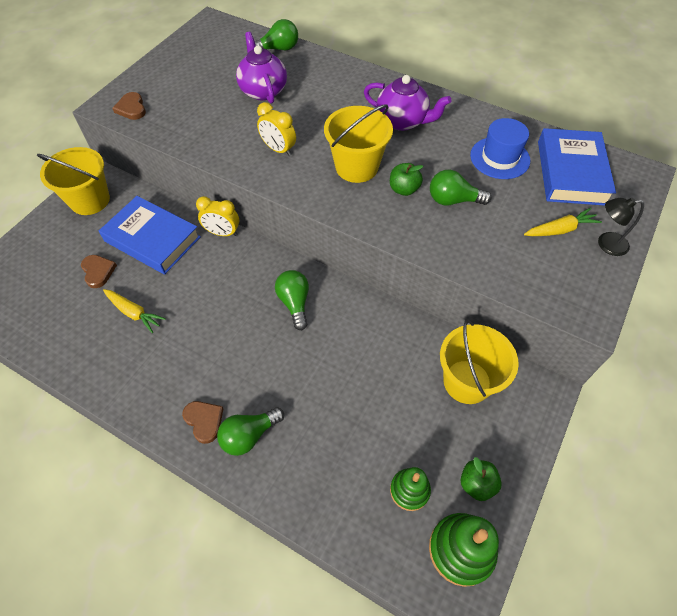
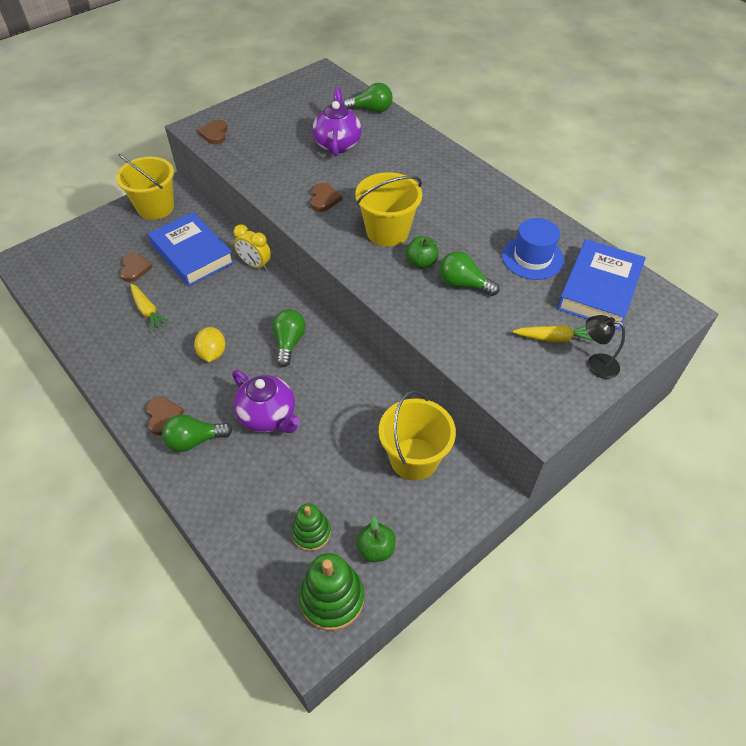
camera: 20 degrees right, 5 degrees down
(223, 337) = (212, 353): none -> yellow lemon
(278, 149) = (324, 199): yellow clock -> brown heart
(402, 121) = (454, 201): purple teapot -> purple teapot (268, 416)

